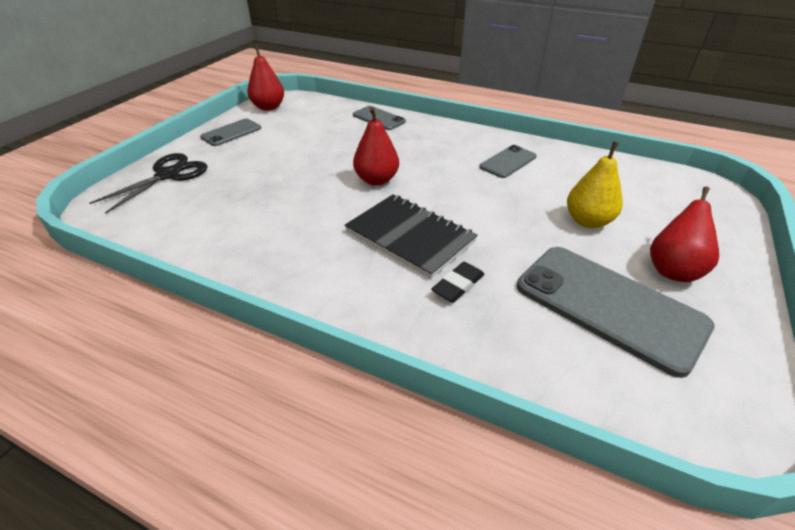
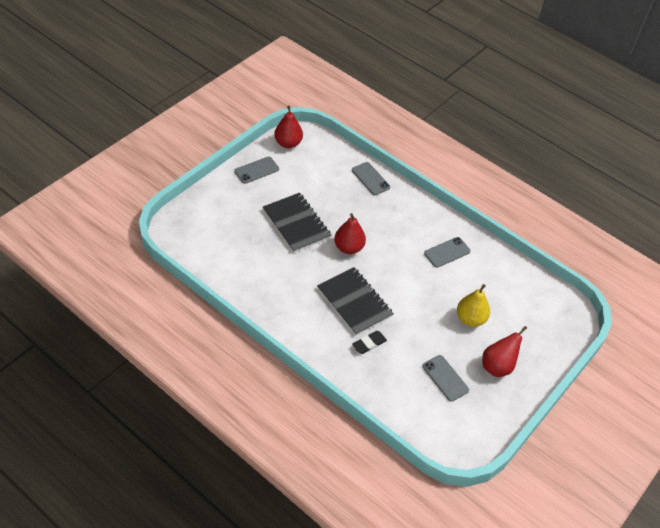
camera: 10 degrees right, 10 degrees up
(168, 175) = (211, 208): black scissors -> none
(295, 170) = (296, 224): none -> black notebook
(609, 306) = (445, 378): grey phone -> grey phone, size x0.52

